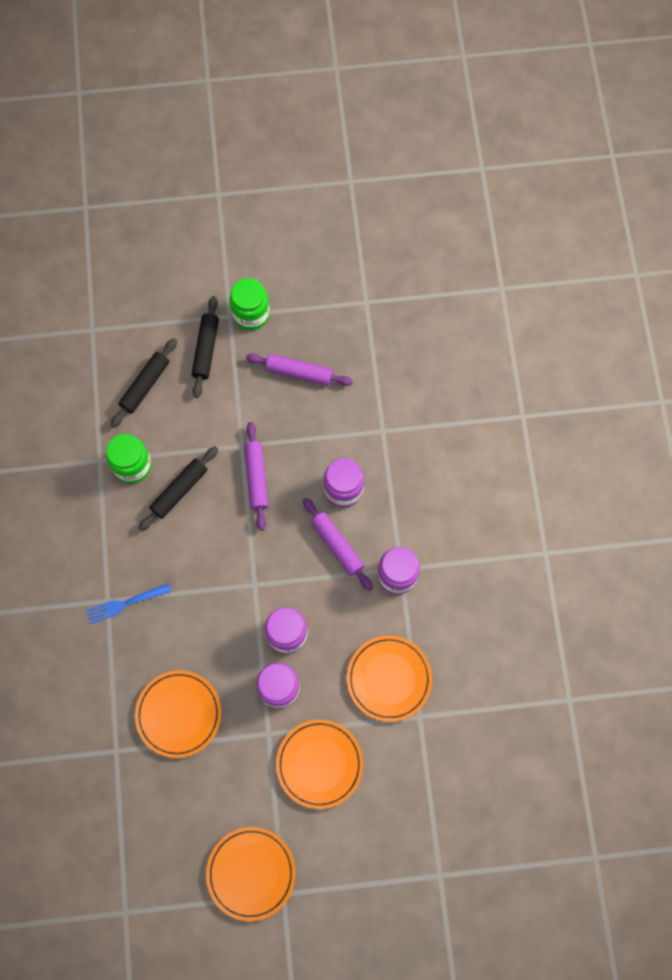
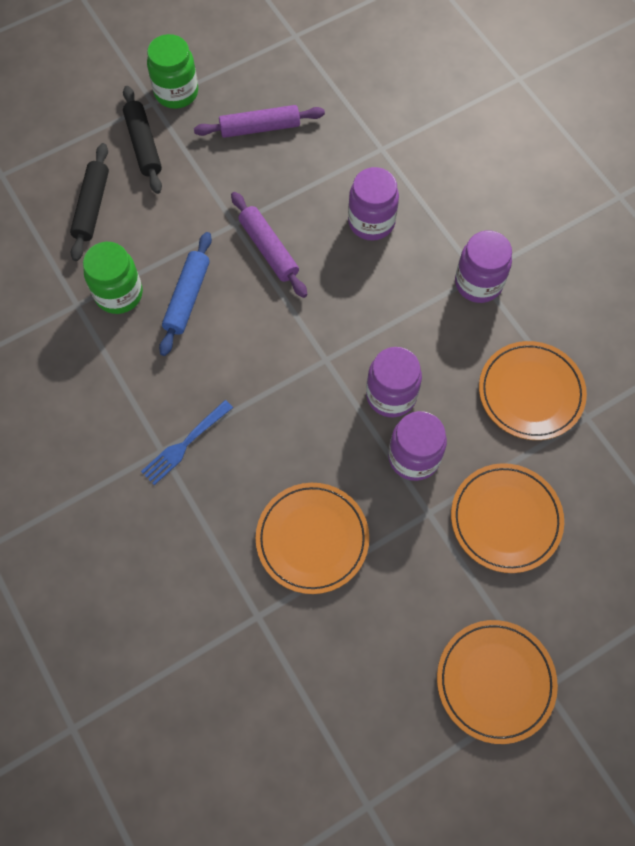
camera: 25 degrees left, 5 degrees down
(179, 490) = (187, 298): black rolling pin -> blue rolling pin
(337, 545) = (396, 280): purple rolling pin -> none

